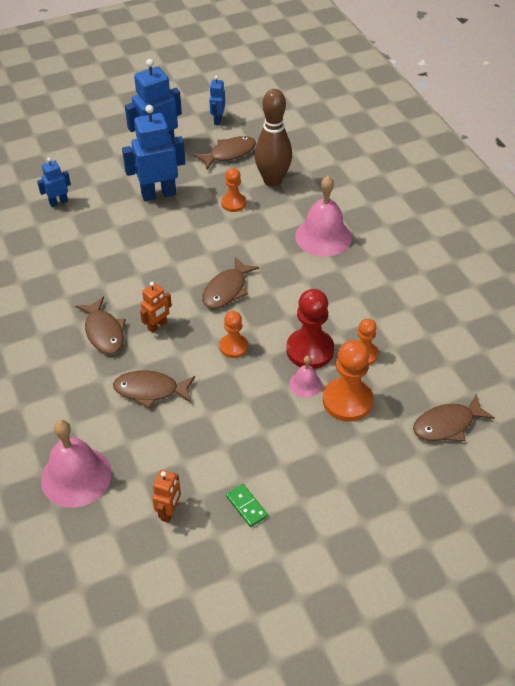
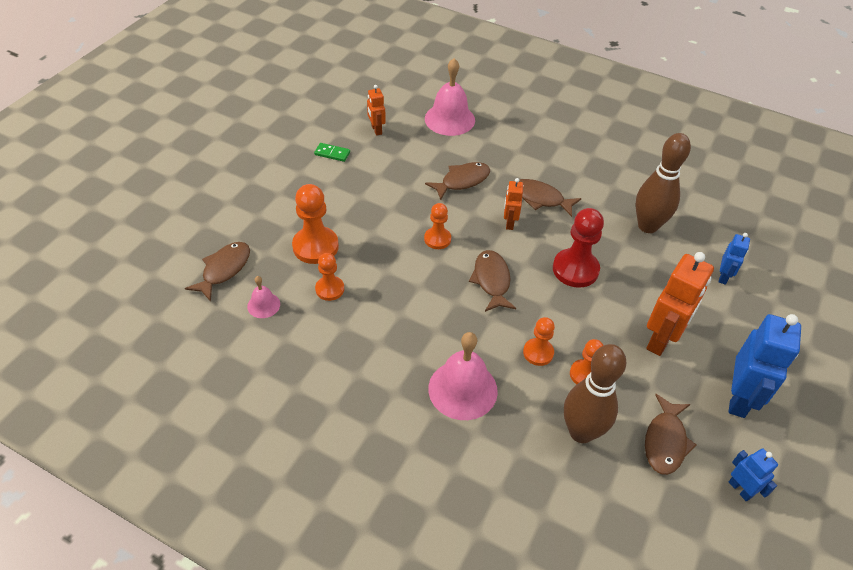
camera: 140 degrees right, 0 degrees up
(53, 261) = (647, 226): none -> brown bowling pin
(158, 194) = (661, 340): blue robot -> orange robot
(249, 229) = (538, 353): none -> orange pawn
(305, 384) = (357, 241): pink bell -> pink bell (263, 305)
(310, 350) = (376, 268): red pawn -> red pawn (575, 269)

